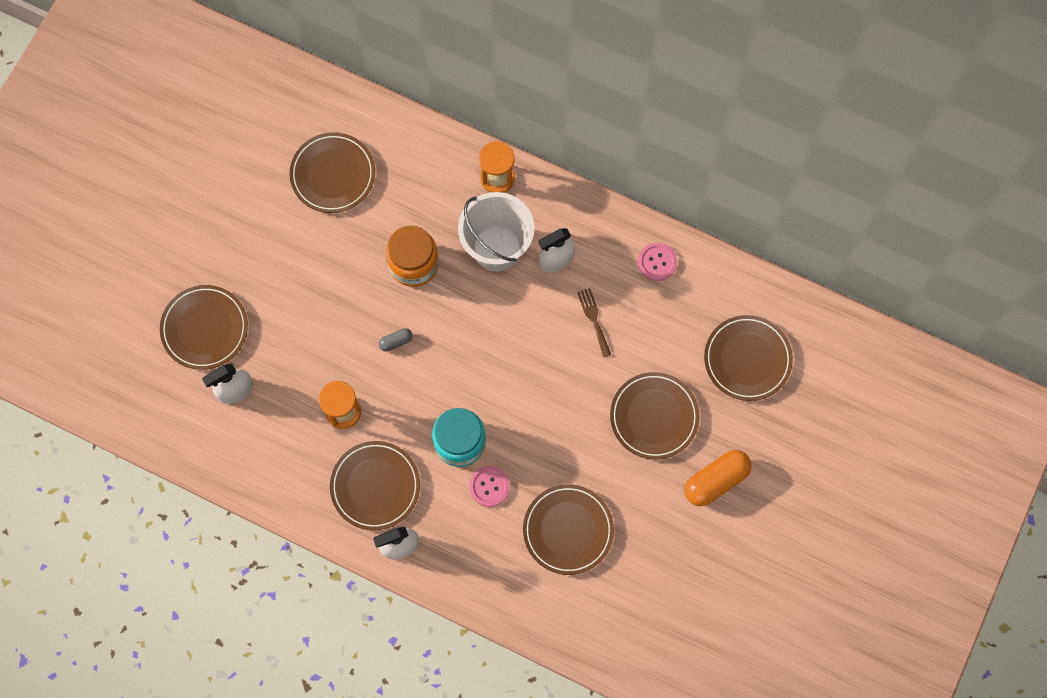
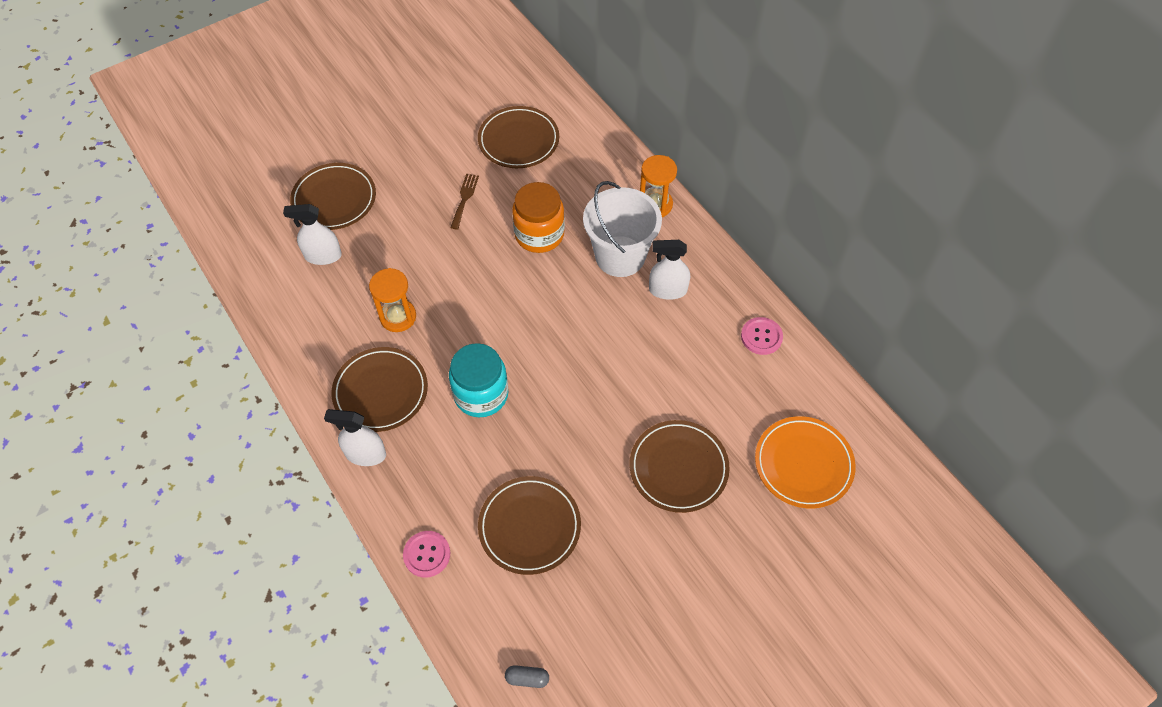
camera: 30 degrees right, 15 degrees down
(396, 341) = (482, 285): grey capsule -> grey capsule (527, 678)
(489, 486) = (482, 446): pink button -> pink button (427, 554)
(594, 319) = (672, 355): brown fork -> brown fork (464, 198)
(716, 480) = (706, 561): orange capsule -> none
(747, 359) = (803, 464): brown plate -> orange plate

